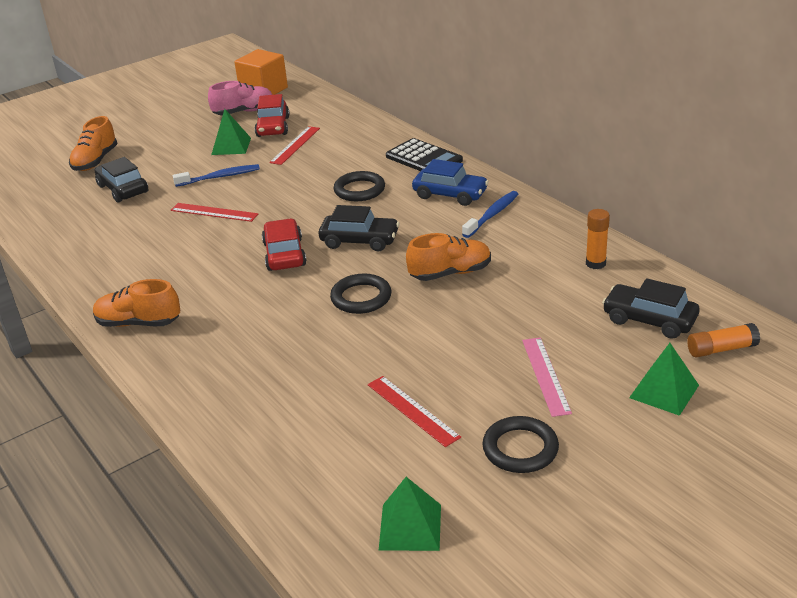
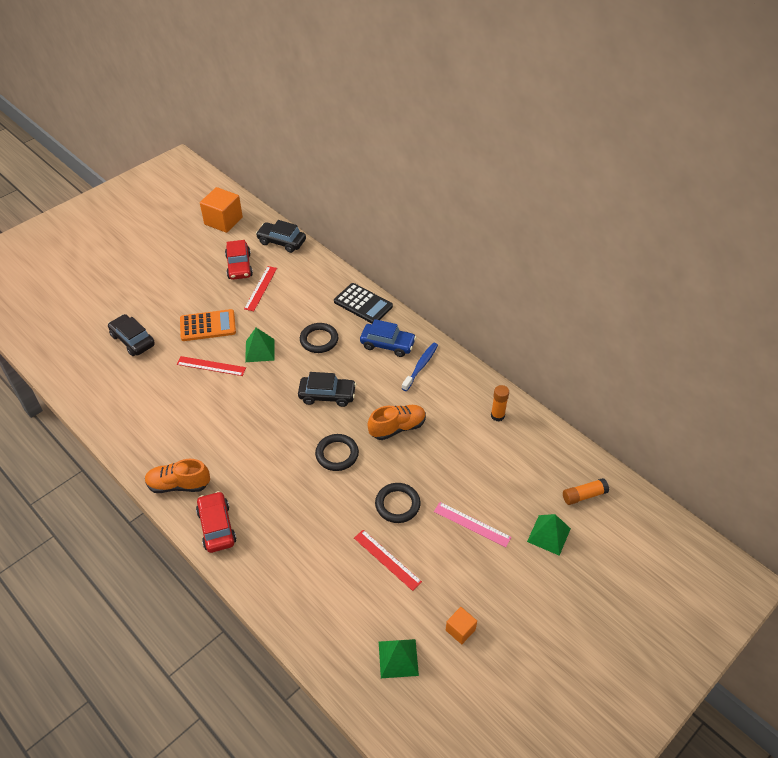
camera: 10 degrees left, 15 degrees up
(95, 161) = (102, 307): orange shoe -> none
(220, 177) = (208, 326): blue toothbrush -> orange calculator
(231, 146) = (209, 289): green pyramid -> green pyramid (259, 350)
(244, 112) = (212, 247): pink shoe -> none
(284, 254) = (274, 411): red car -> red car (217, 527)
(513, 497) = (460, 630): none -> orange cube
(520, 449) = (461, 589): black ring -> black ring (397, 504)
(546, 375) = (472, 524): pink ruler -> pink ruler turned 45 degrees counterclockwise
(649, 320) = (536, 470): black car -> black car (281, 242)

